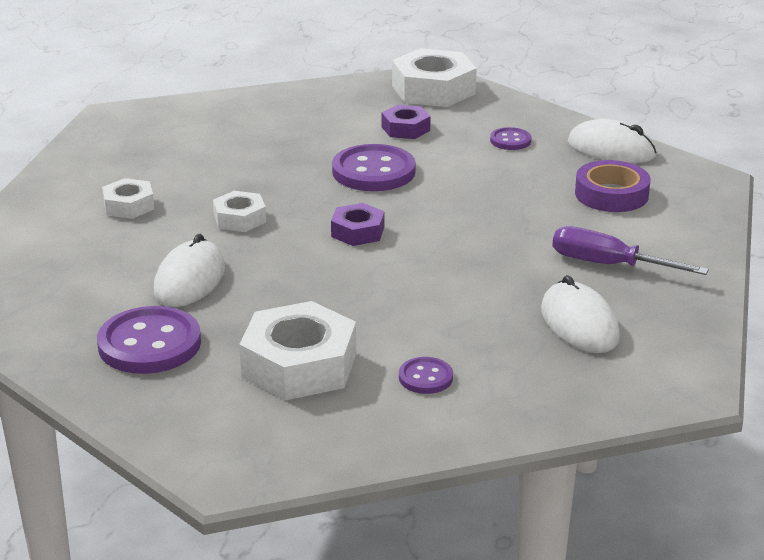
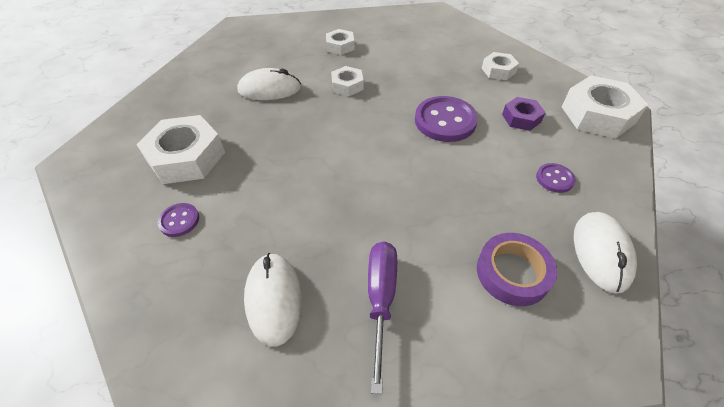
camera: 70 degrees right, 20 degrees up
(149, 344) = (199, 96): purple button -> none
(304, 115) = (498, 70): none -> white nut
(358, 232) = (357, 136): purple nut -> none
(579, 324) = (274, 299): white mouse -> white mouse turned 60 degrees counterclockwise

